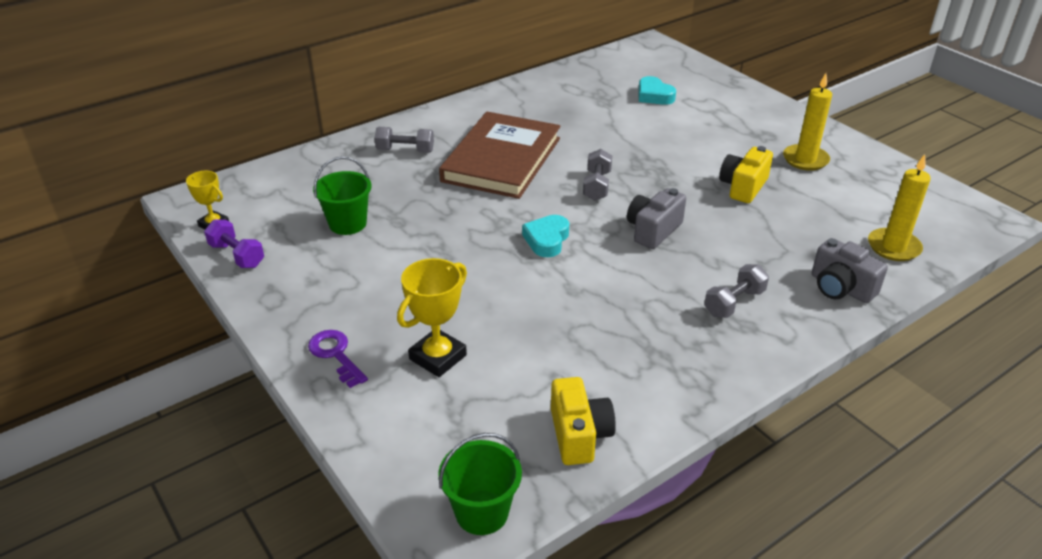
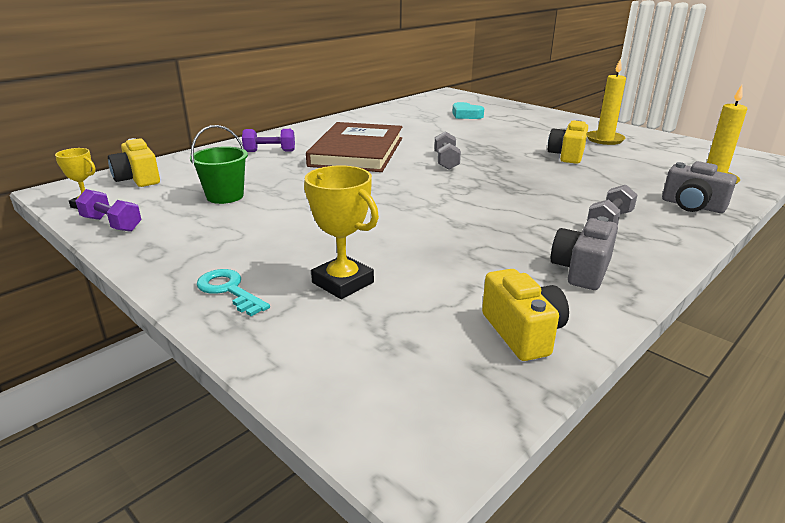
camera: 10 degrees left, 10 degrees down
(263, 187) = (138, 179): none -> yellow camera
(336, 355) = (229, 290): purple key -> turquoise key
(405, 150) = (270, 151): grey dumbbell -> purple dumbbell
(438, 357) = (343, 282): yellow trophy -> yellow trophy turned 75 degrees counterclockwise
(482, 512) = (446, 421): green bucket -> none
(547, 240) = (418, 194): turquoise heart -> none
(653, 230) = (509, 183): grey camera -> grey camera (581, 270)

